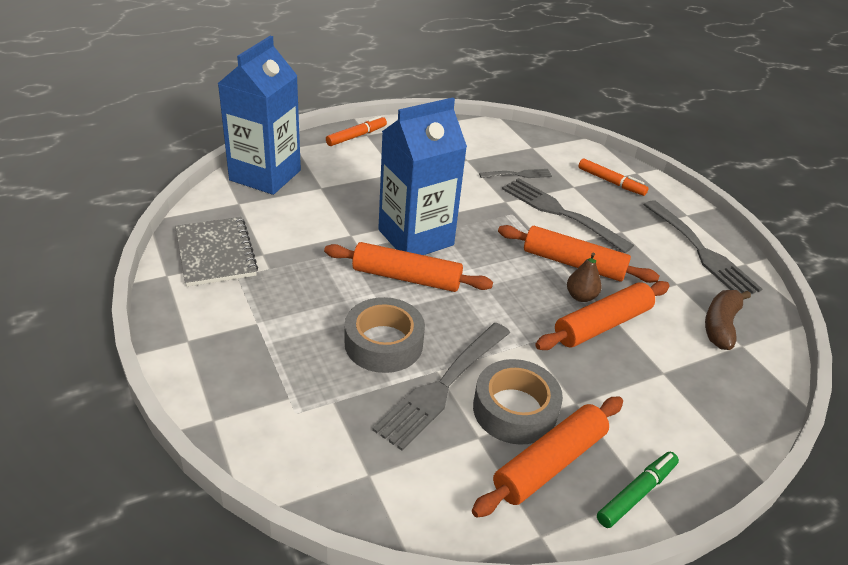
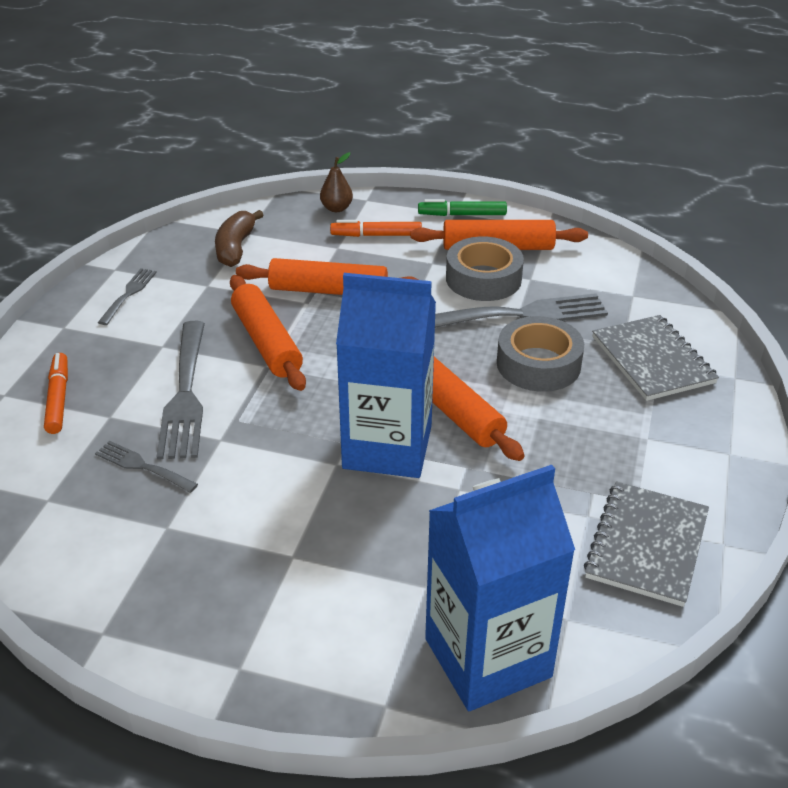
camera: 135 degrees left, 0 degrees up
(296, 398) = (653, 360): none -> grey notebook
(356, 136) = (261, 673): orange marker -> orange marker (377, 235)
(580, 296) = (310, 316): brown pear -> brown pear (336, 208)
(701, 251) = (129, 294): grey fork -> grey fork, size x0.53
(720, 325) = (235, 248): brown banana -> brown banana turned 120 degrees clockwise

